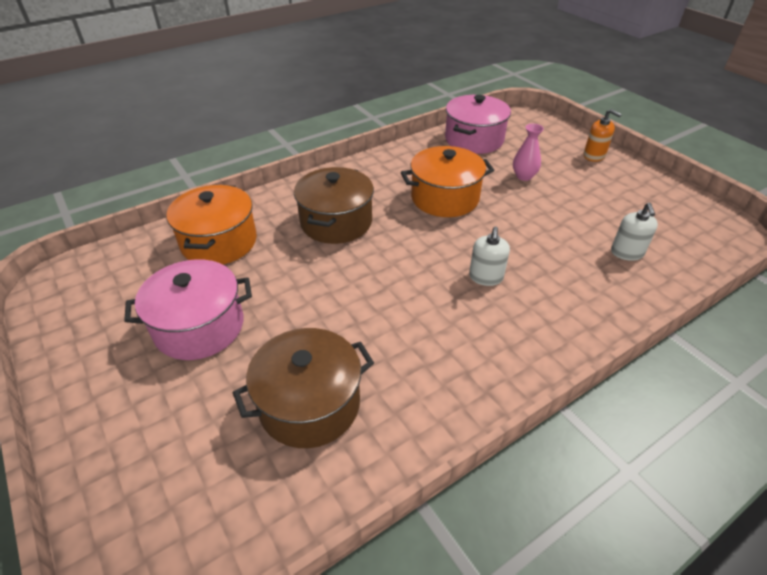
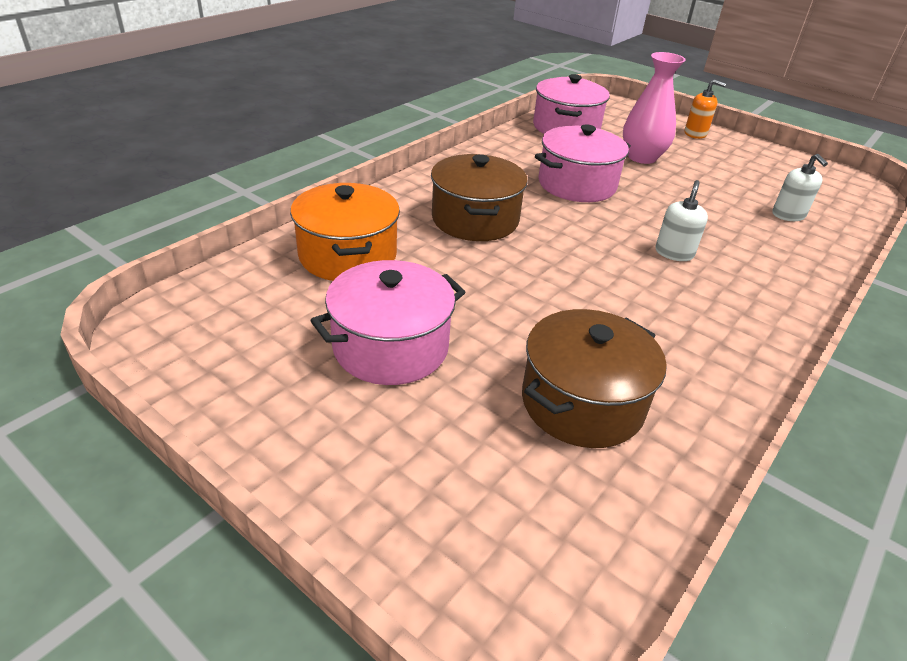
camera: 20 degrees left, 5 degrees down
(445, 198) = (577, 184): orange pot -> pink pot
(486, 277) = (674, 253): white soap dispenser -> white soap dispenser turned 150 degrees counterclockwise
(524, 176) = (642, 157): pink vase -> pink vase, size x1.64

